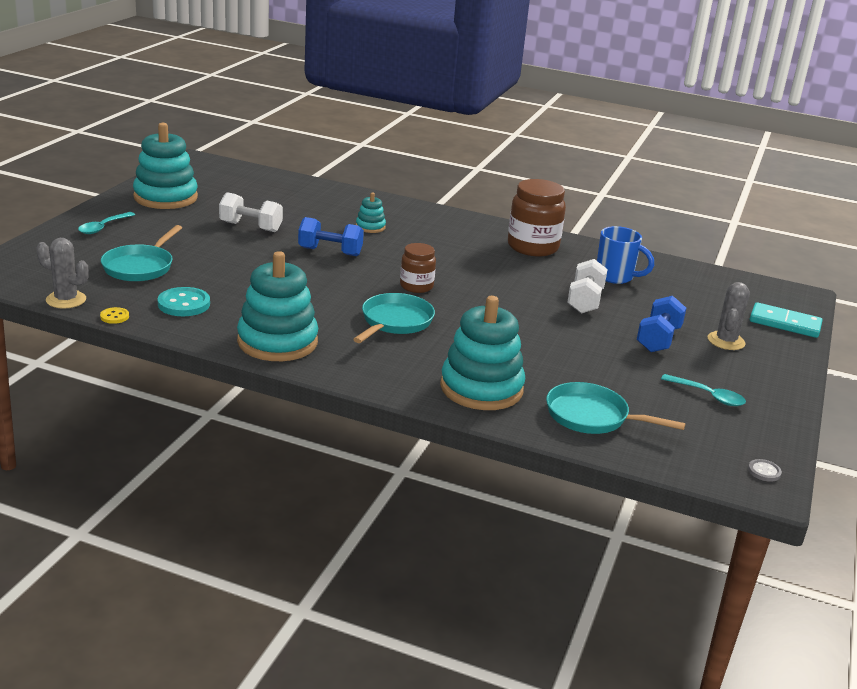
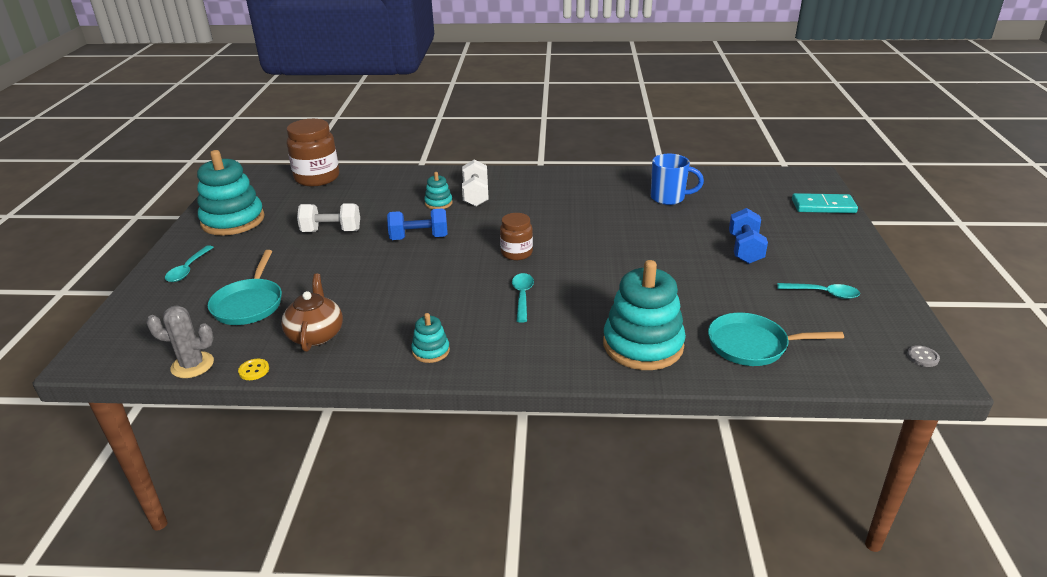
camera: 15 degrees left, 5 degrees up
(184, 304) = (316, 334): turquoise button -> brown teapot
(277, 342) = (431, 351): turquoise stacking toy -> turquoise stacking toy, size x0.47
(394, 322) = (522, 296): turquoise pan -> turquoise spoon
(532, 247) = (585, 187): brown jar -> brown jar (317, 178)
(585, 301) = (662, 228): white dumbbell -> white dumbbell (475, 195)
(726, 341) = (795, 236): grey cactus -> none

